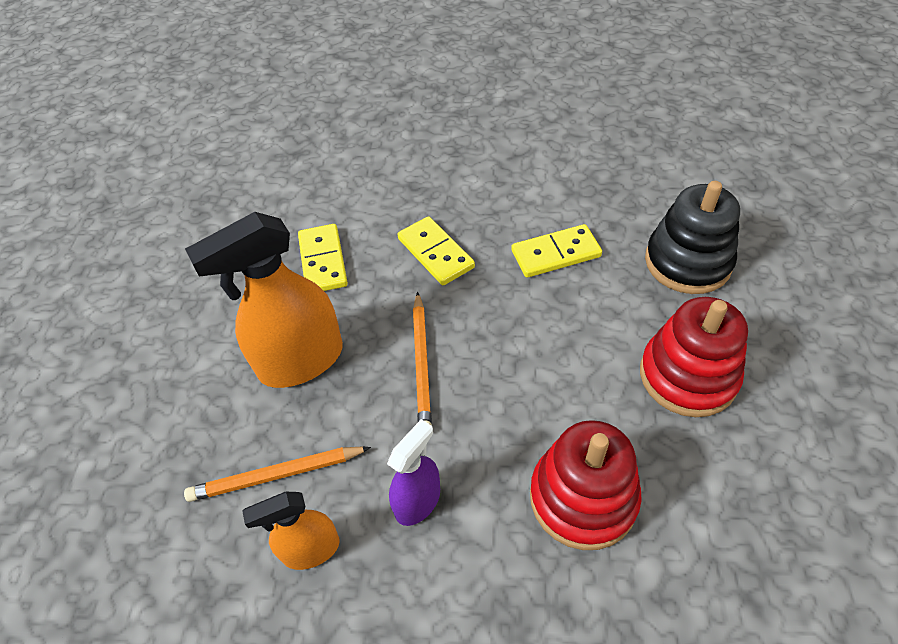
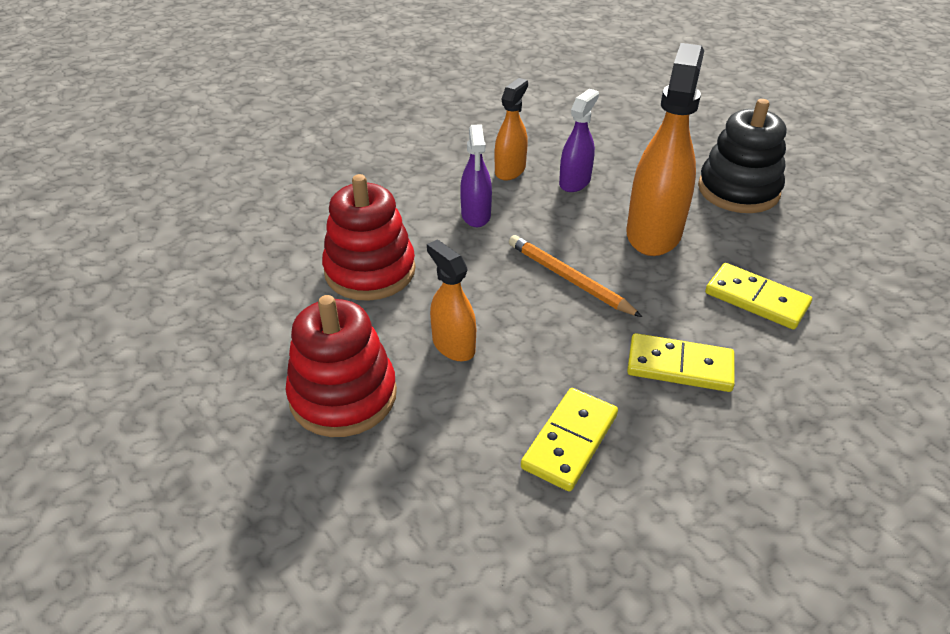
camera: 135 degrees right, 10 degrees down
(276, 475) = (575, 182): orange pencil -> purple spray bottle
(571, 364) = (453, 345): none -> orange spray bottle
(687, 262) = (420, 527): black stacking toy -> black stacking toy (738, 190)

